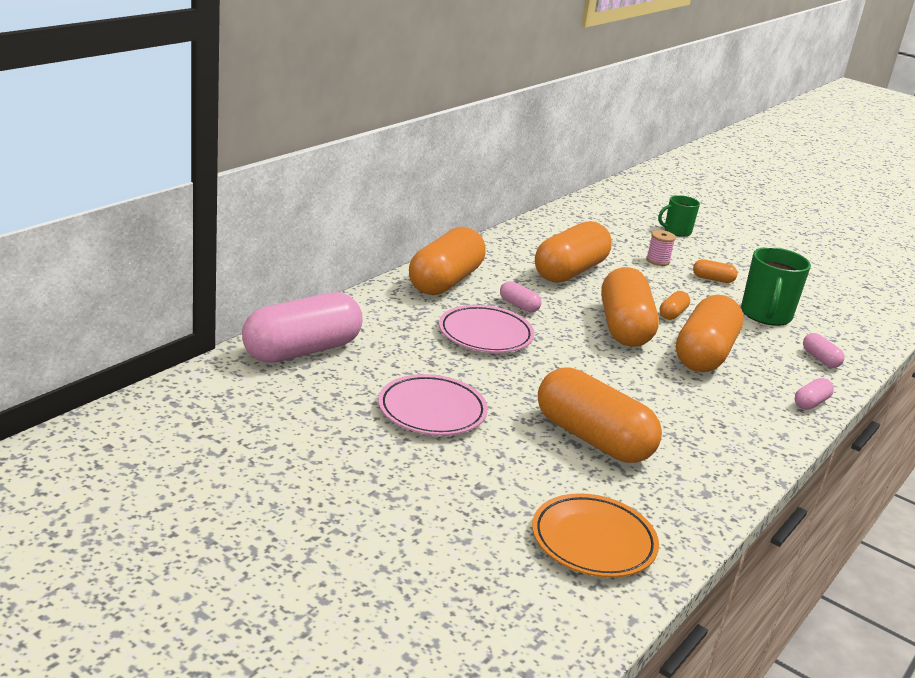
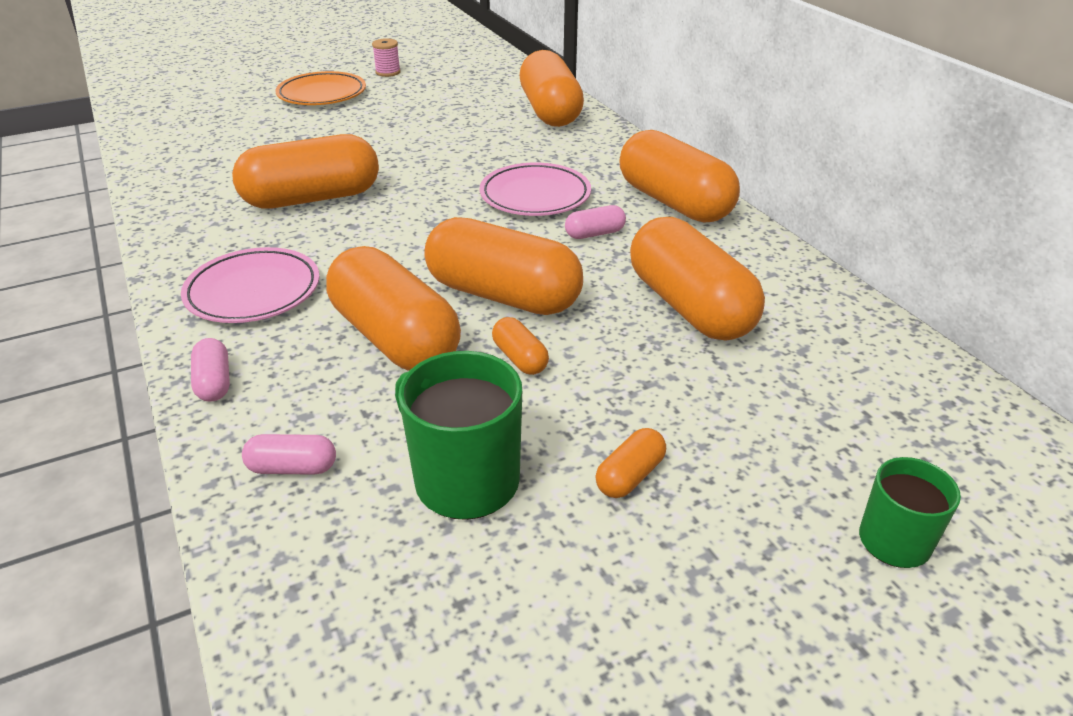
camera: 120 degrees right, 10 degrees up
(302, 350) = (550, 111): pink capsule -> orange capsule
(432, 411) = (419, 141): pink plate -> pink plate (253, 291)
(593, 541) = (201, 160): orange plate -> orange plate (322, 94)
(657, 261) = (724, 429): pink spool -> pink spool (388, 72)

